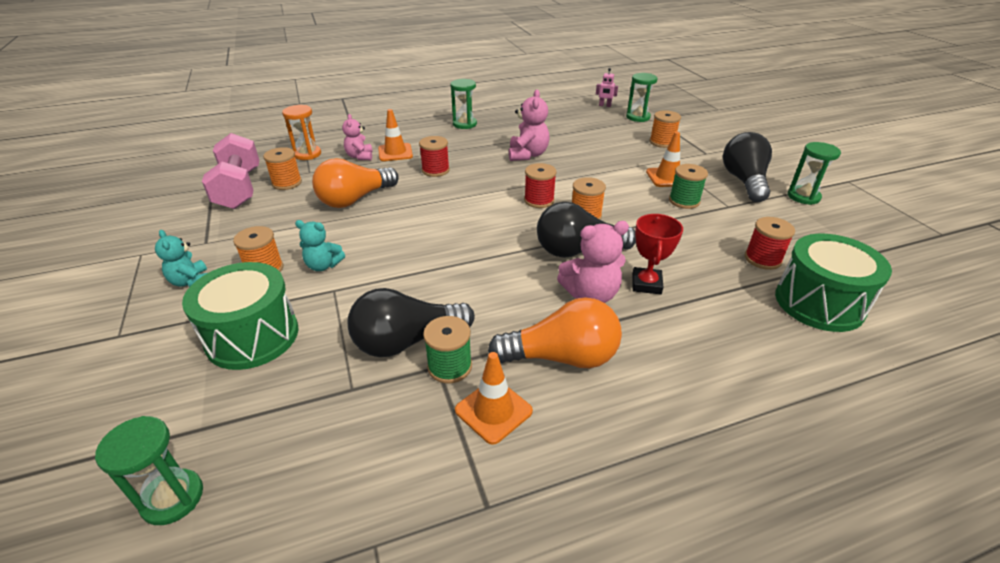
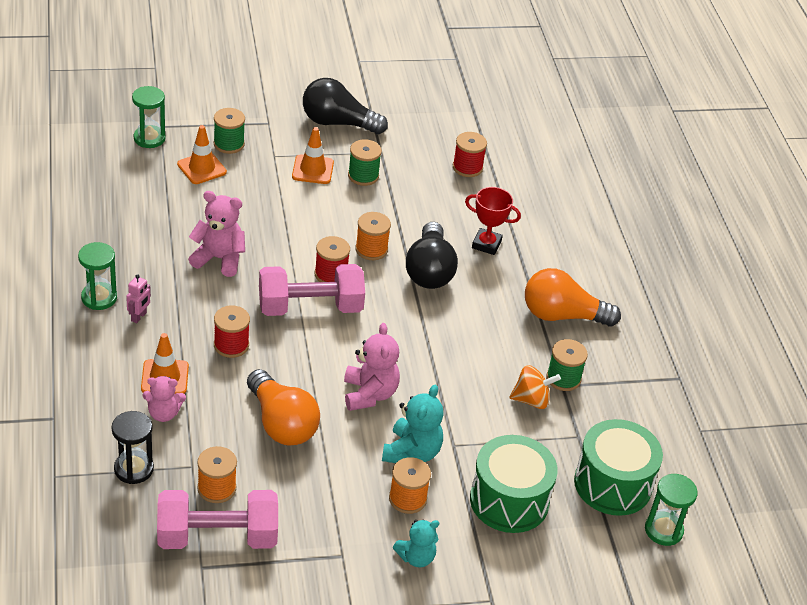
camera: 85 degrees left, 5 degrees up
(307, 154) = (133, 469): orange hourglass -> black hourglass
(323, 265) = (411, 452): turquoise teddy bear -> turquoise teddy bear, size x1.50
(407, 341) = (531, 400): black light bulb -> orange spinning top
(492, 196) = (310, 307): none -> pink dumbbell
(493, 411) = (608, 362): orange traffic cone -> orange traffic cone (202, 168)
(561, 357) = (562, 315): orange light bulb -> orange light bulb turned 90 degrees counterclockwise
(591, 294) = (493, 280): pink teddy bear -> pink teddy bear (369, 394)
(604, 105) = (97, 154): pink robot -> pink robot (139, 317)
(662, 142) = (229, 144): orange spool -> green spool
(803, 197) = (378, 100): green hourglass -> none
(819, 303) = (527, 164): green drum -> green drum (612, 484)

